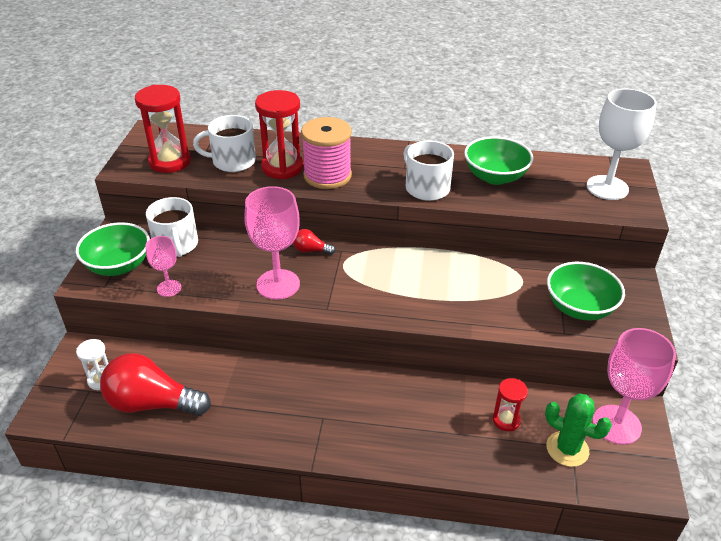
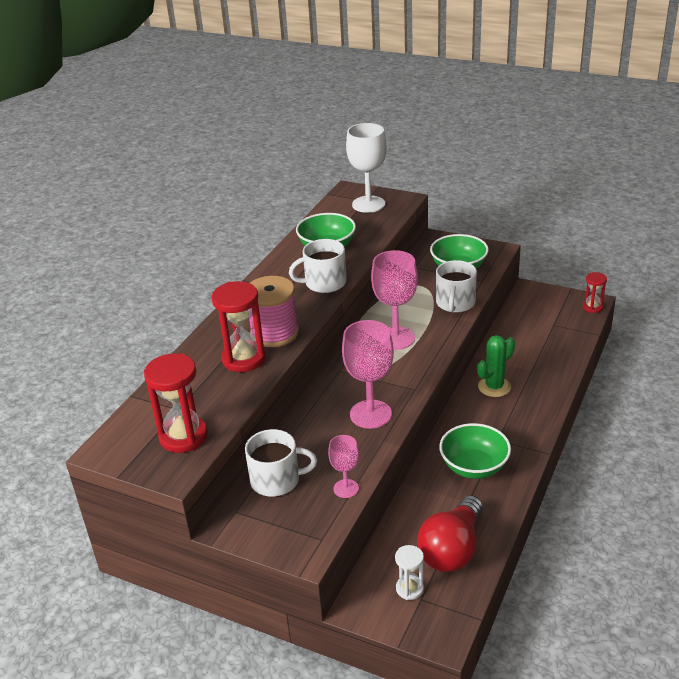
camera: 70 degrees left, 5 degrees down
(118, 265) = (291, 527): green bowl -> green bowl (474, 467)
(233, 161) = (212, 390): white mug -> white mug (455, 303)
(311, 250) = (330, 388): red light bulb -> none
(506, 420) = (523, 347): red hourglass -> red hourglass (592, 307)
(567, 449) = (555, 327): green cactus -> green cactus (494, 387)
(616, 424) = (538, 302): pink goblet -> pink goblet (395, 338)

